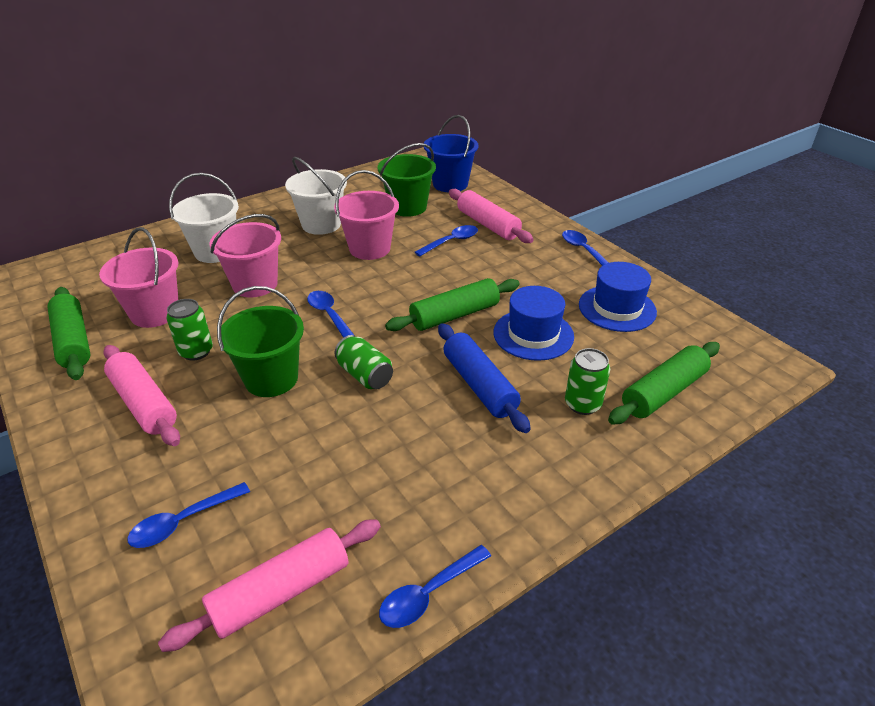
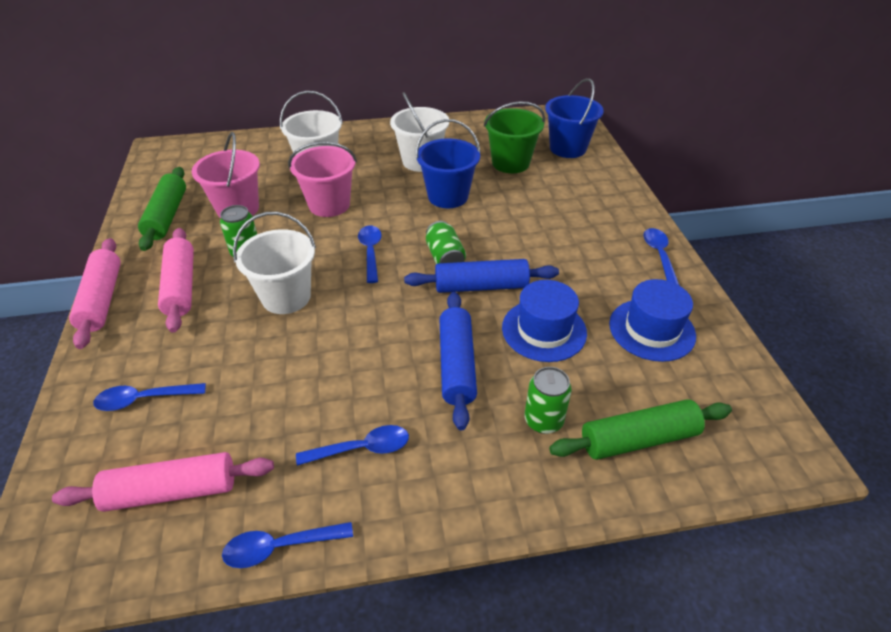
camera: 25 degrees right, 5 degrees up
(271, 379) = (286, 297): green bucket -> white bucket
(365, 375) = (363, 319): green can -> green can (445, 258)
(370, 248) = (448, 196): pink bucket -> blue bucket
(451, 242) = (528, 209): blue spoon -> blue spoon (362, 448)
(454, 315) = (481, 286): green rolling pin -> blue rolling pin
(488, 225) = (577, 201): pink rolling pin -> pink rolling pin (102, 299)

